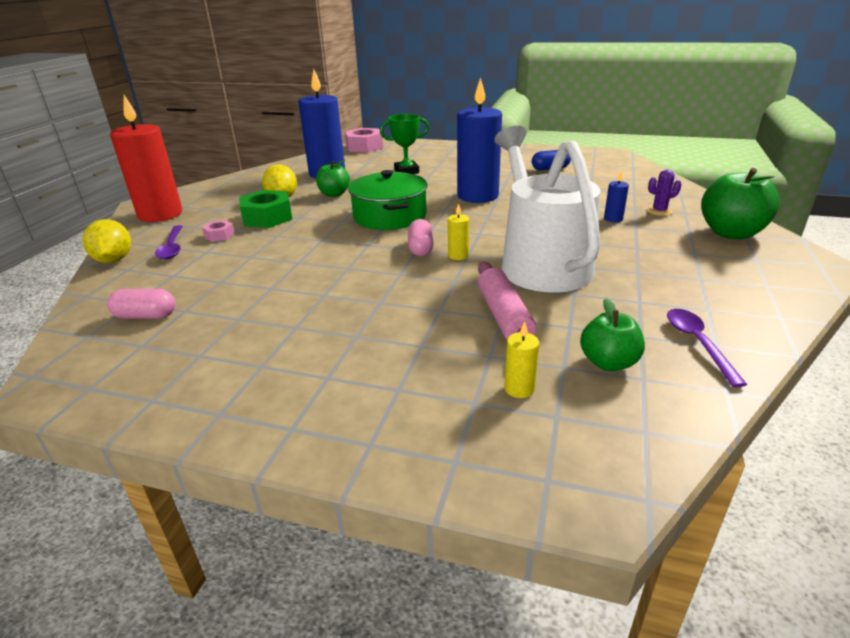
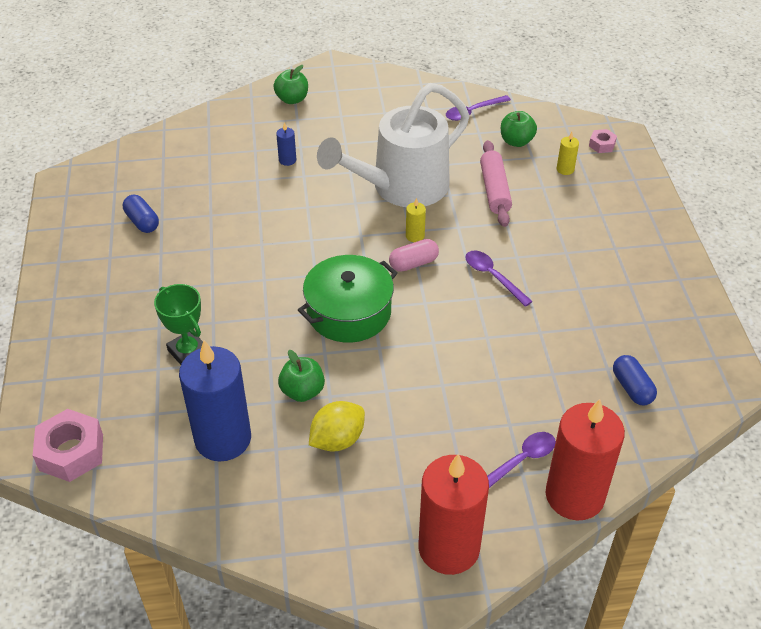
camera: 115 degrees left, 15 degrees up
(114, 260) = (574, 496): yellow lemon -> red candle
(146, 316) = (632, 388): pink capsule -> blue capsule
(219, 235) = (470, 437): pink nut -> pink nut (602, 145)
(267, 217) = (403, 420): green nut -> none
(365, 281) = (493, 277): none -> purple spoon
(477, 196) = (260, 260): blue candle -> none
(504, 316) = (494, 190): pink rolling pin -> pink rolling pin turned 60 degrees counterclockwise
(659, 211) = (257, 136): purple cactus -> none
(731, 233) = (292, 99): green apple -> green apple, size x0.62

